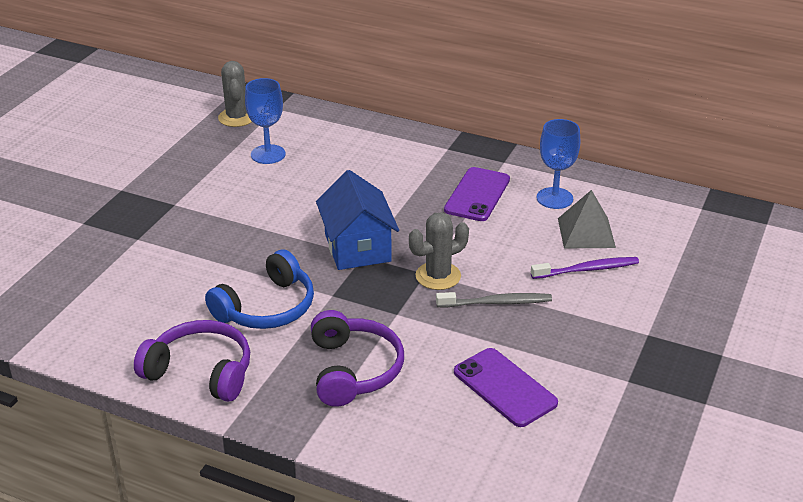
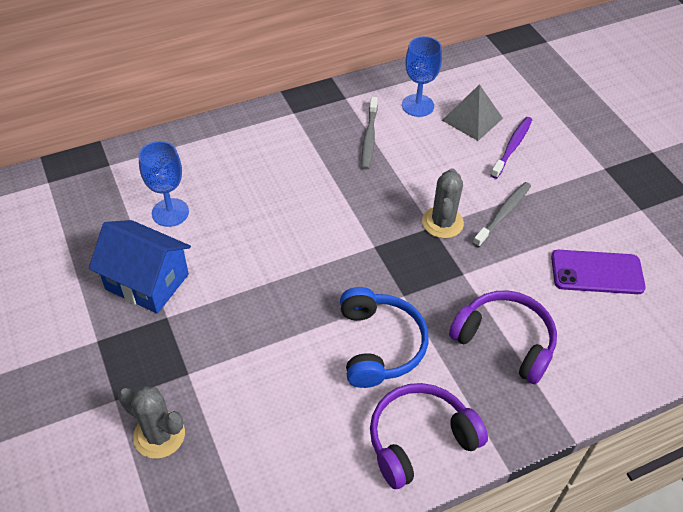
camera: 50 degrees left, 15 degrees up
(237, 117) = (89, 196): grey cactus -> grey cactus (159, 435)
(357, 248) = (360, 242): blue house -> blue house (147, 281)
(477, 195) = (369, 138): purple phone -> grey toothbrush

